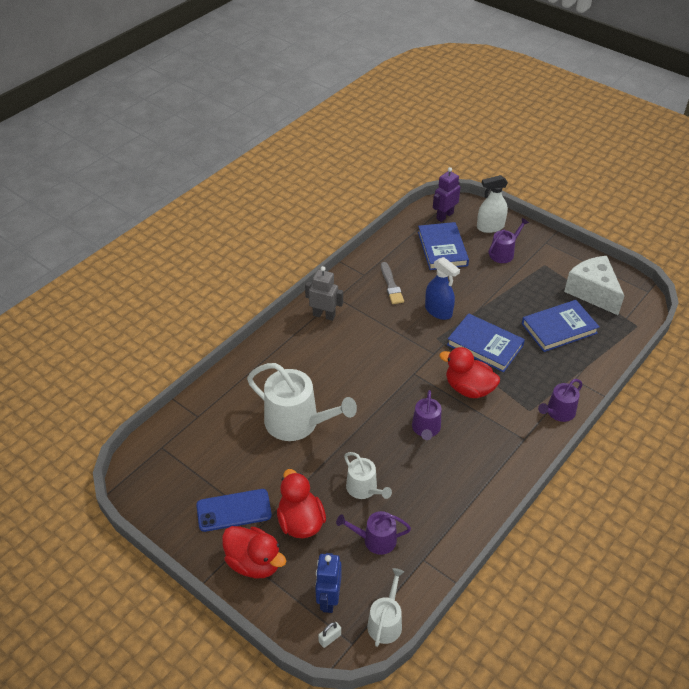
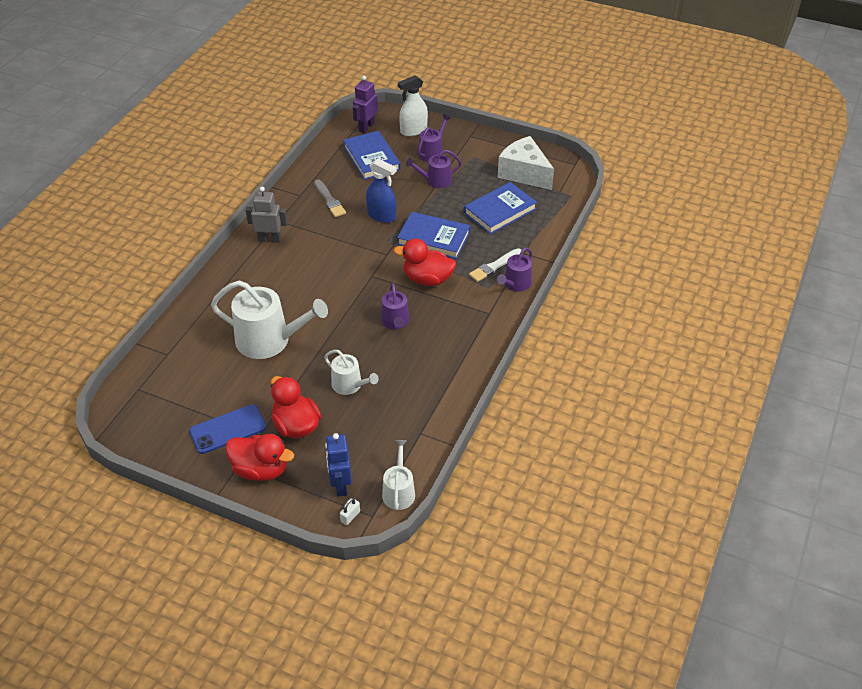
camera: 15 degrees left, 0 degrees up
(375, 540) = (371, 426): purple watering can -> purple watering can (435, 180)
(540, 388) = (494, 266): none -> white brush

